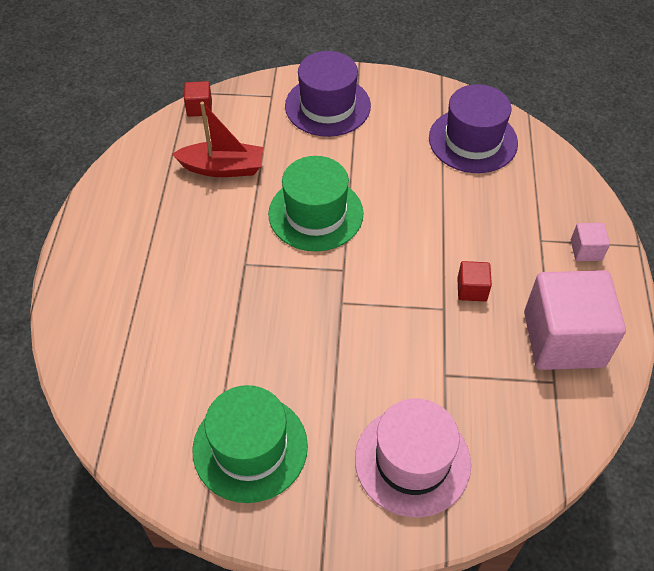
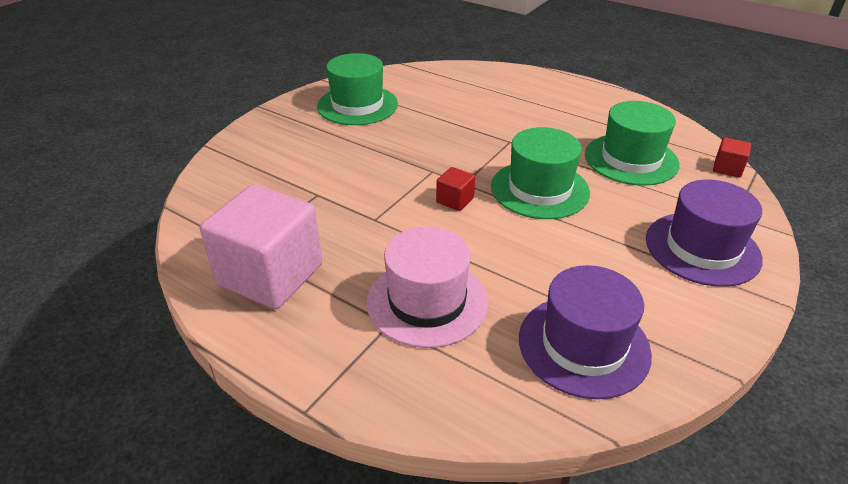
camera: 120 degrees right, 15 degrees down
(223, 168) = (631, 159): red boat -> green hat
(412, 461) = (275, 155): pink hat -> pink hat (427, 301)
(472, 289) = (377, 244): red cube -> red cube (455, 200)
(586, 250) = (343, 354): pink cube -> none

